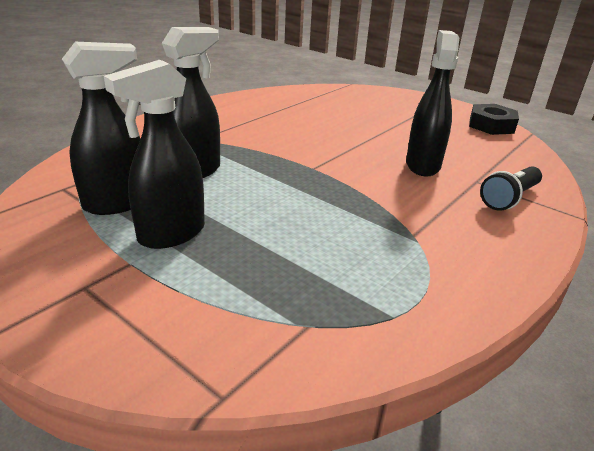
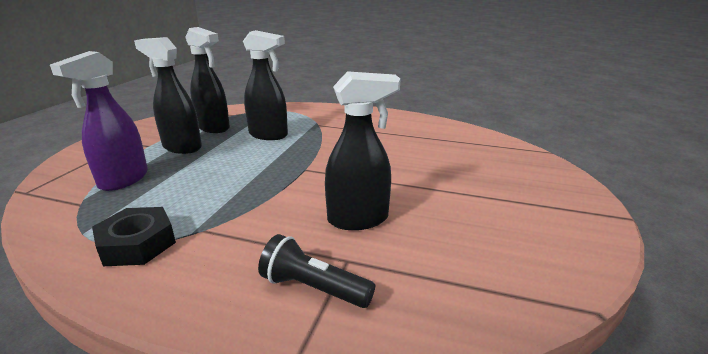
camera: 70 degrees right, 5 degrees down
(252, 287) = (123, 180): none -> purple spray bottle
(491, 125) = (562, 263): black nut -> black nut (137, 244)

